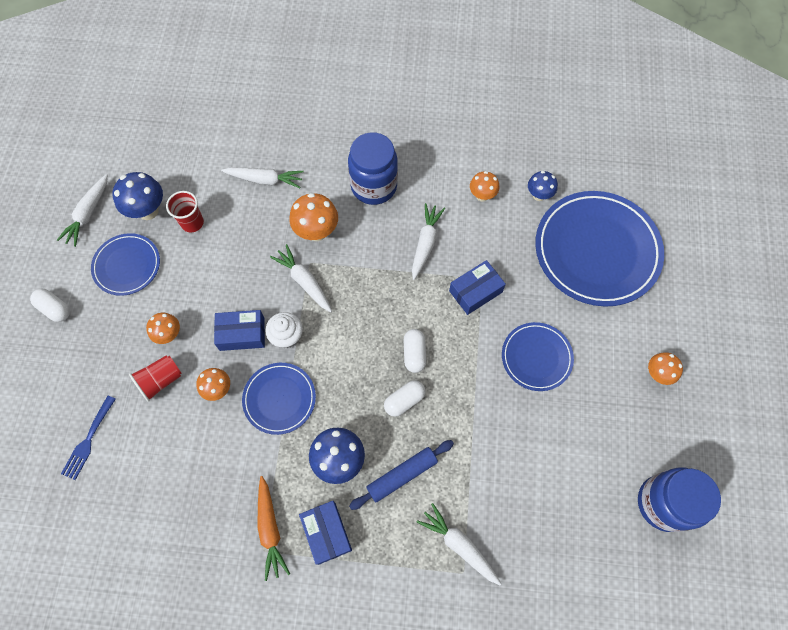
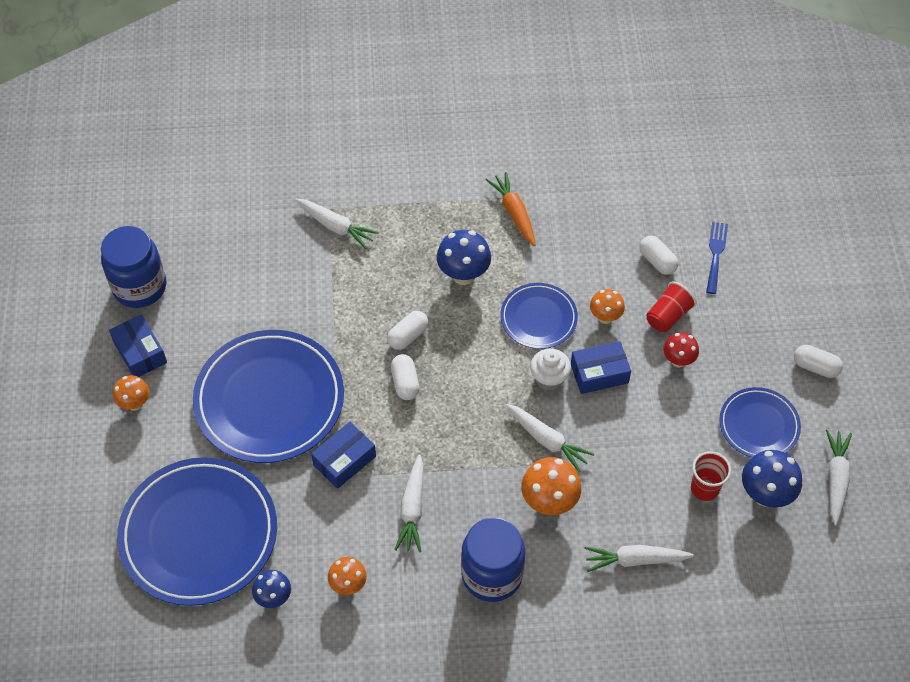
camera: 170 degrees right, 10 degrees down
(147, 442) = (657, 261): none -> white capsule
(169, 335) = (678, 360): orange mushroom -> red mushroom
(326, 533) = (461, 217): blue box -> blue box (140, 352)
(402, 475) = (399, 271): blue rolling pin -> none
(536, 357) = (269, 400): blue plate -> blue plate, size x1.88

